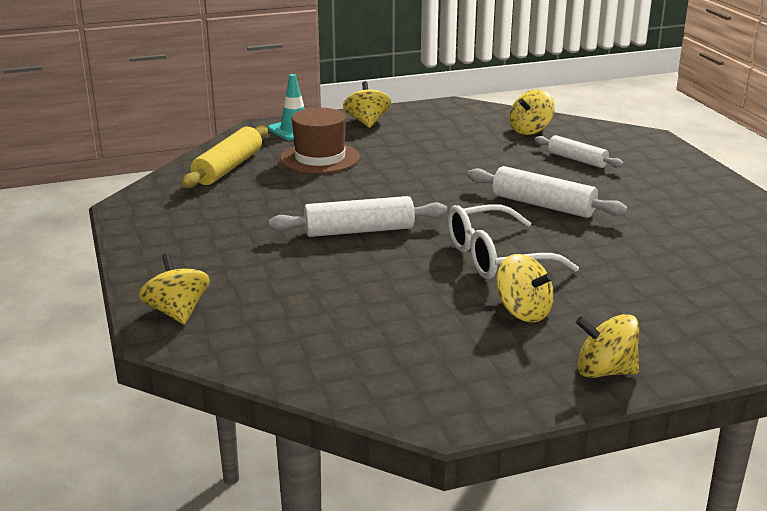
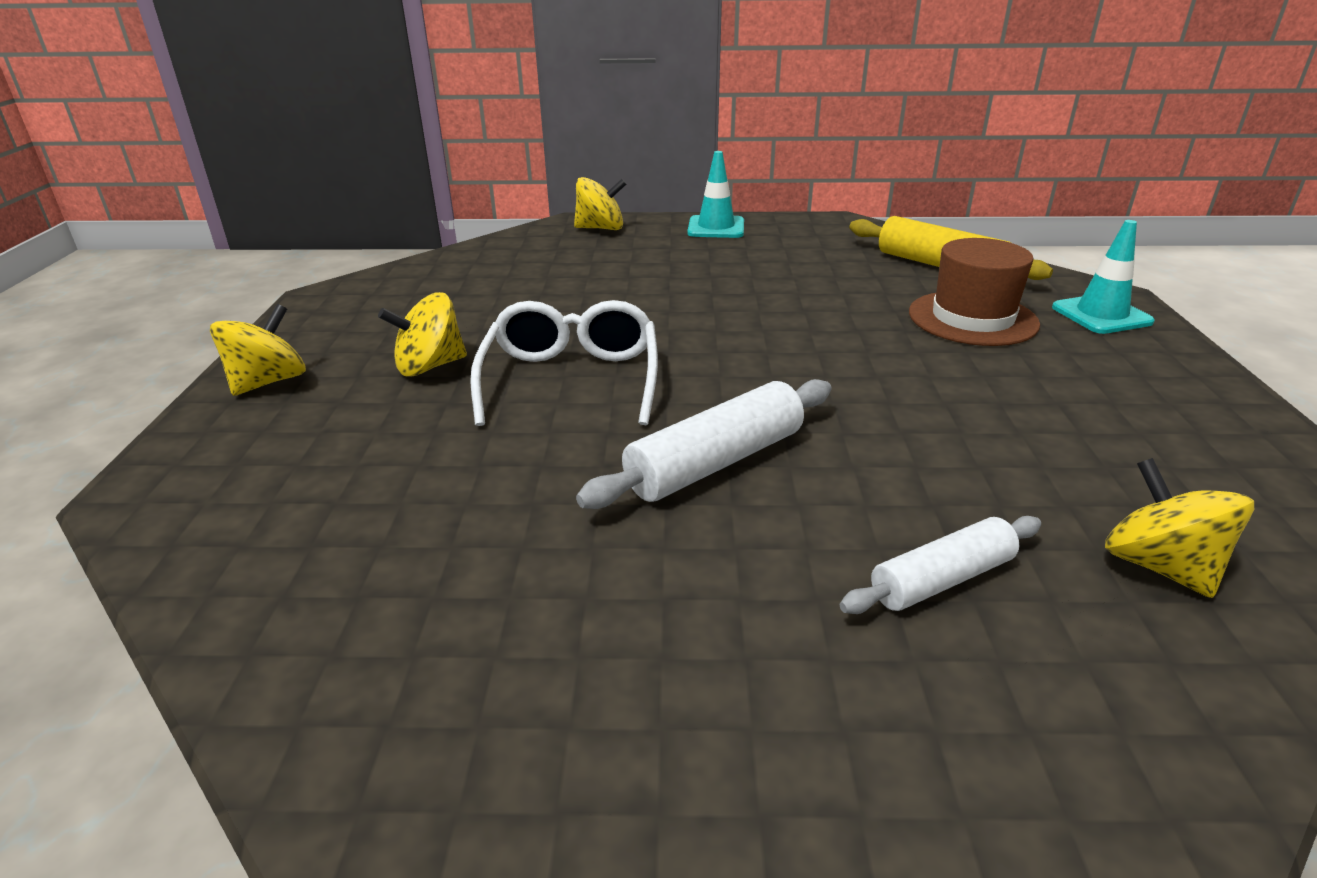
camera: 110 degrees right, 5 degrees up
(160, 254) = (716, 228): none -> turquoise traffic cone
(359, 230) = (711, 312): white rolling pin -> none
(367, 122) = (1161, 375): yellow spinning top -> none

